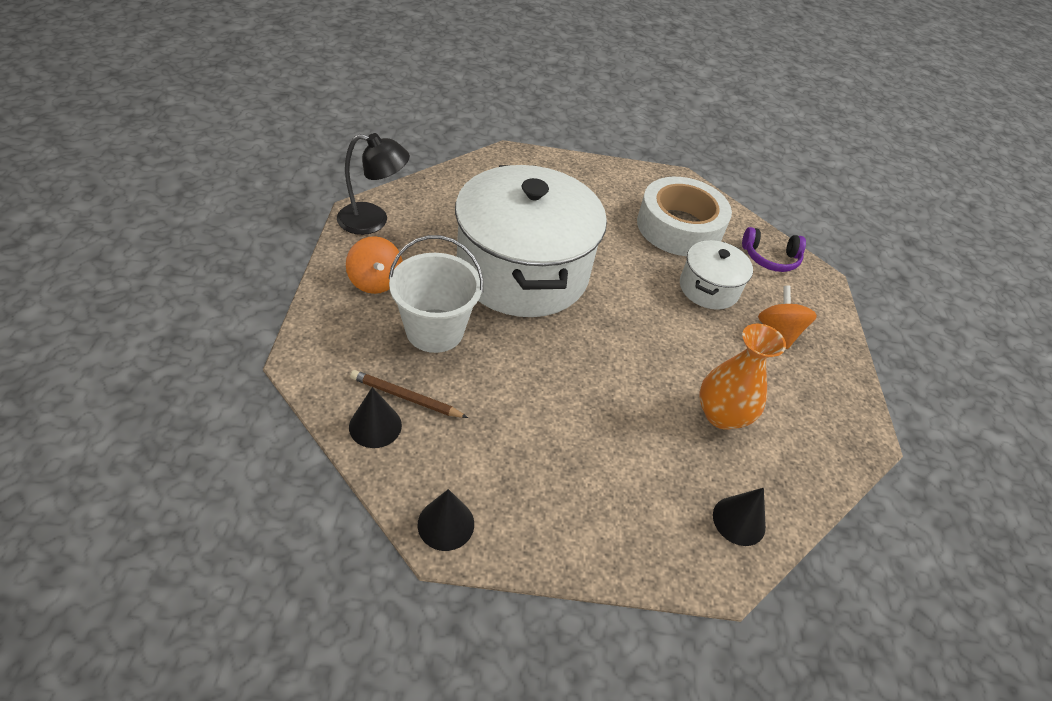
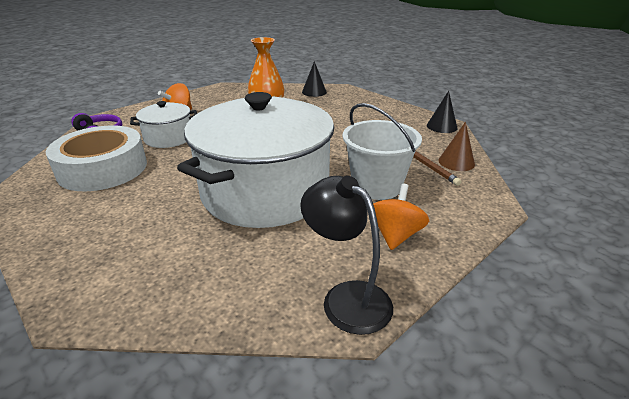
camera: 130 degrees left, 15 degrees down
(375, 426) = (456, 162): black cone -> brown cone

